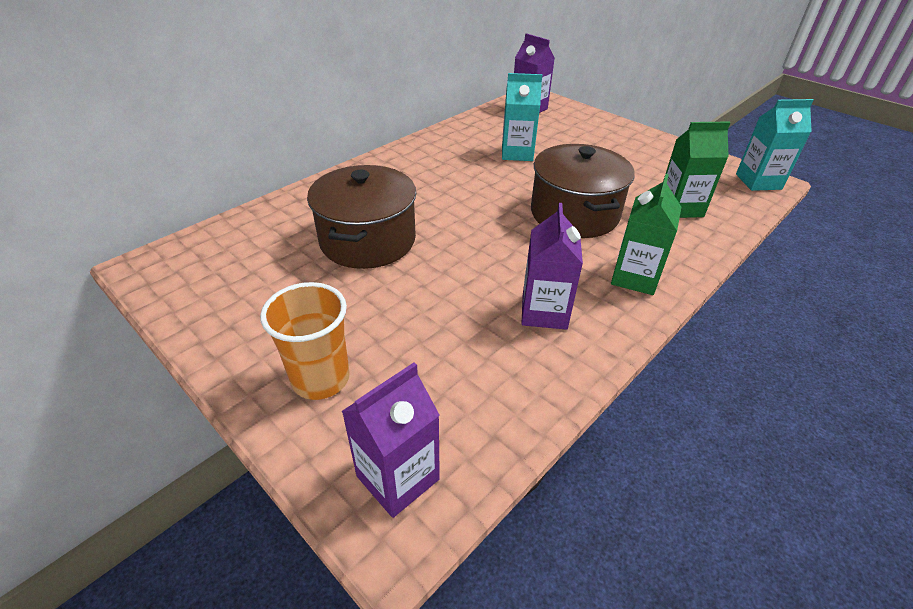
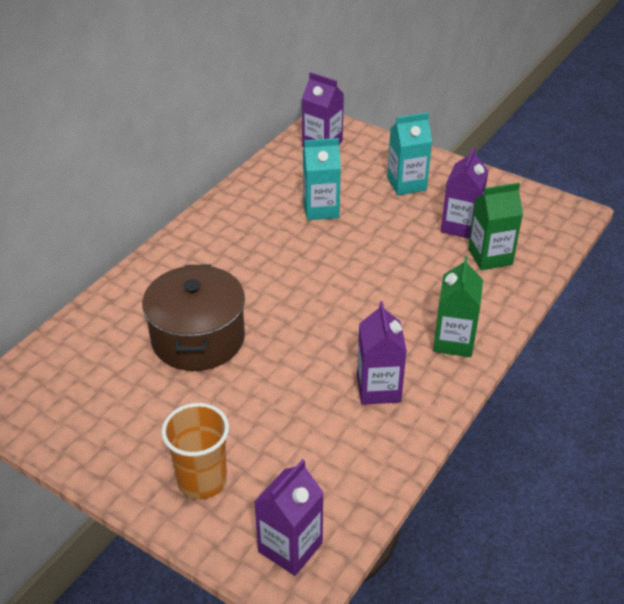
camera: 10 degrees left, 0 degrees up
(574, 214) = (390, 278): brown pot -> none
(651, 180) = (460, 226): none -> purple carton
(758, 181) = (563, 214): turquoise carton -> turquoise carton (406, 184)

